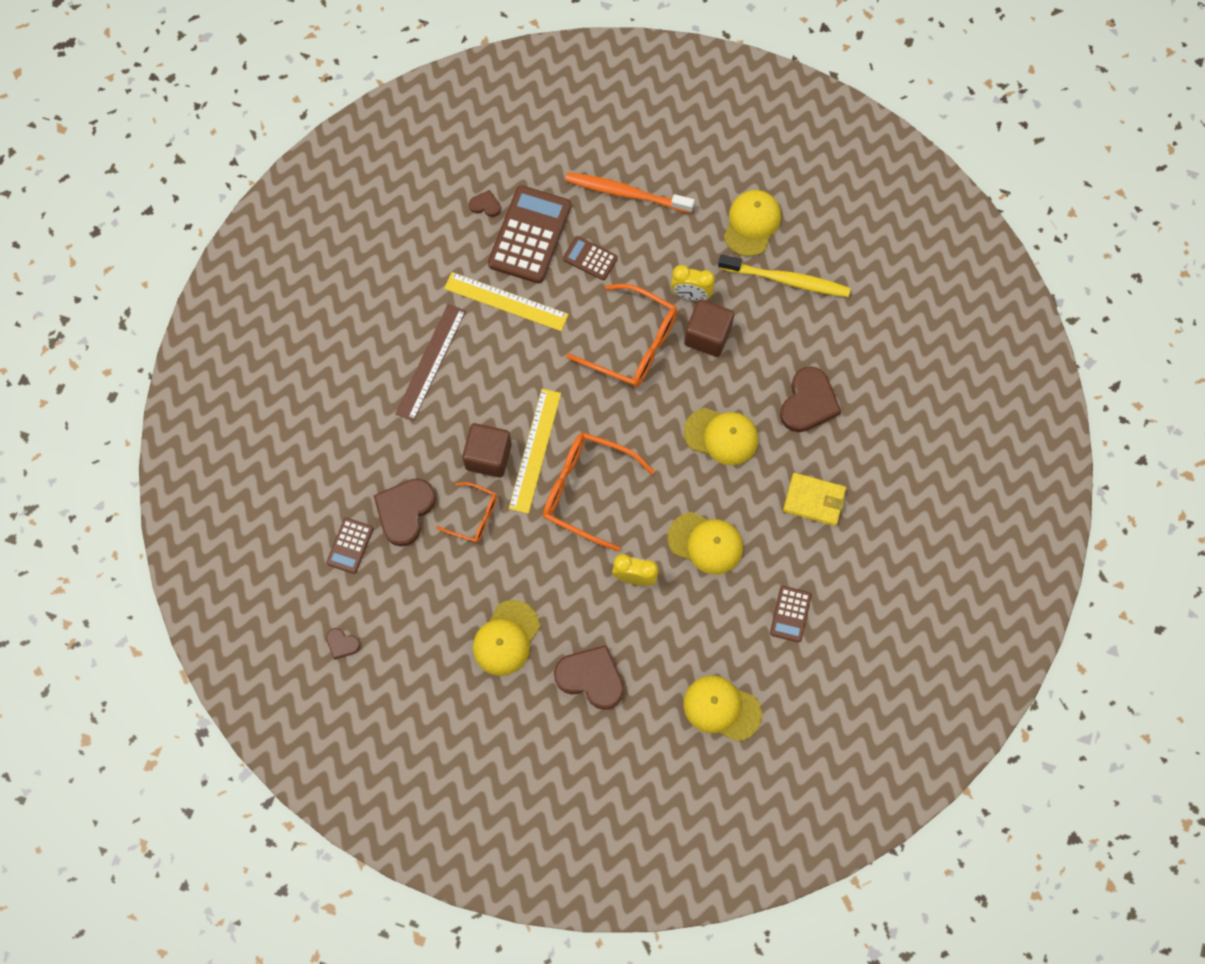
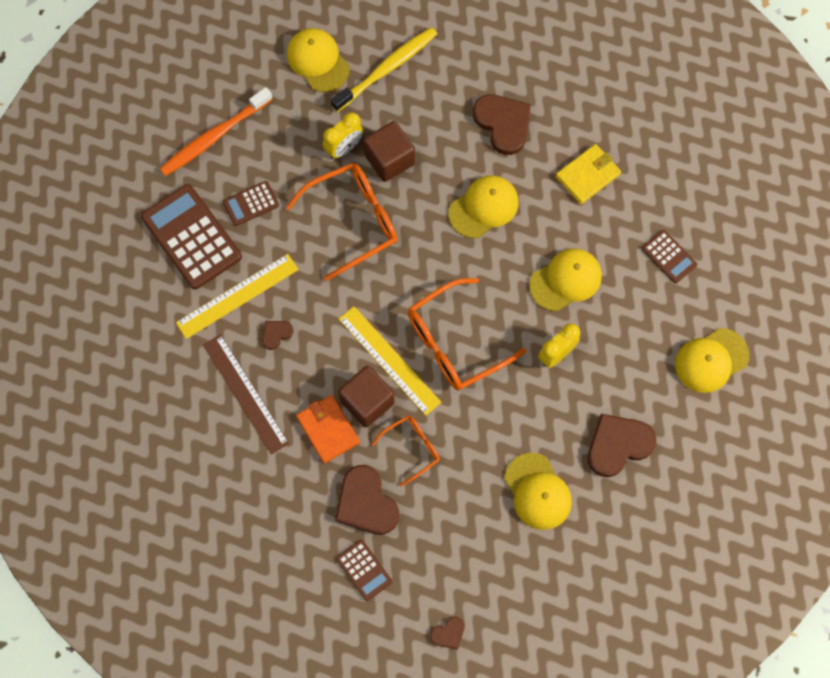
camera: 55 degrees left, 0 degrees up
(445, 443) = (328, 429): none -> orange wallet
(485, 205) = (135, 254): brown heart -> brown heart (276, 334)

